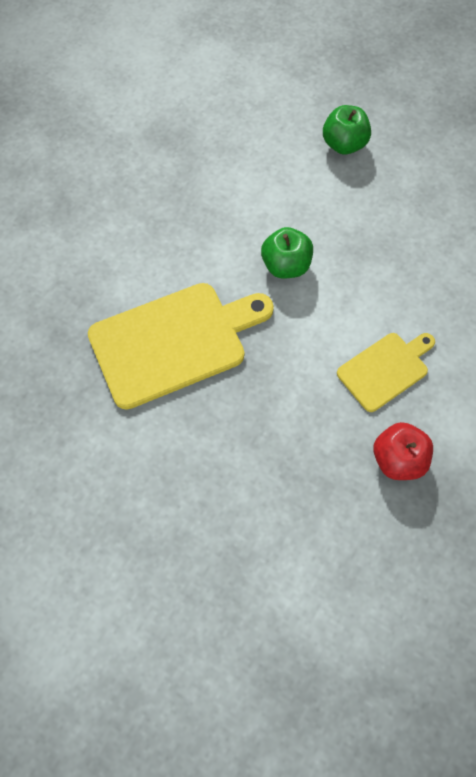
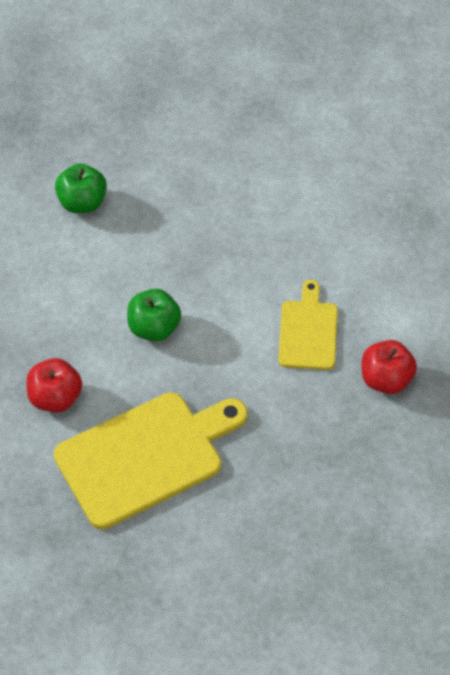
camera: 50 degrees left, 10 degrees down
(170, 250) = (55, 398): none -> red apple
(173, 342) = (145, 457): yellow cutting board -> yellow cutting board turned 45 degrees clockwise

